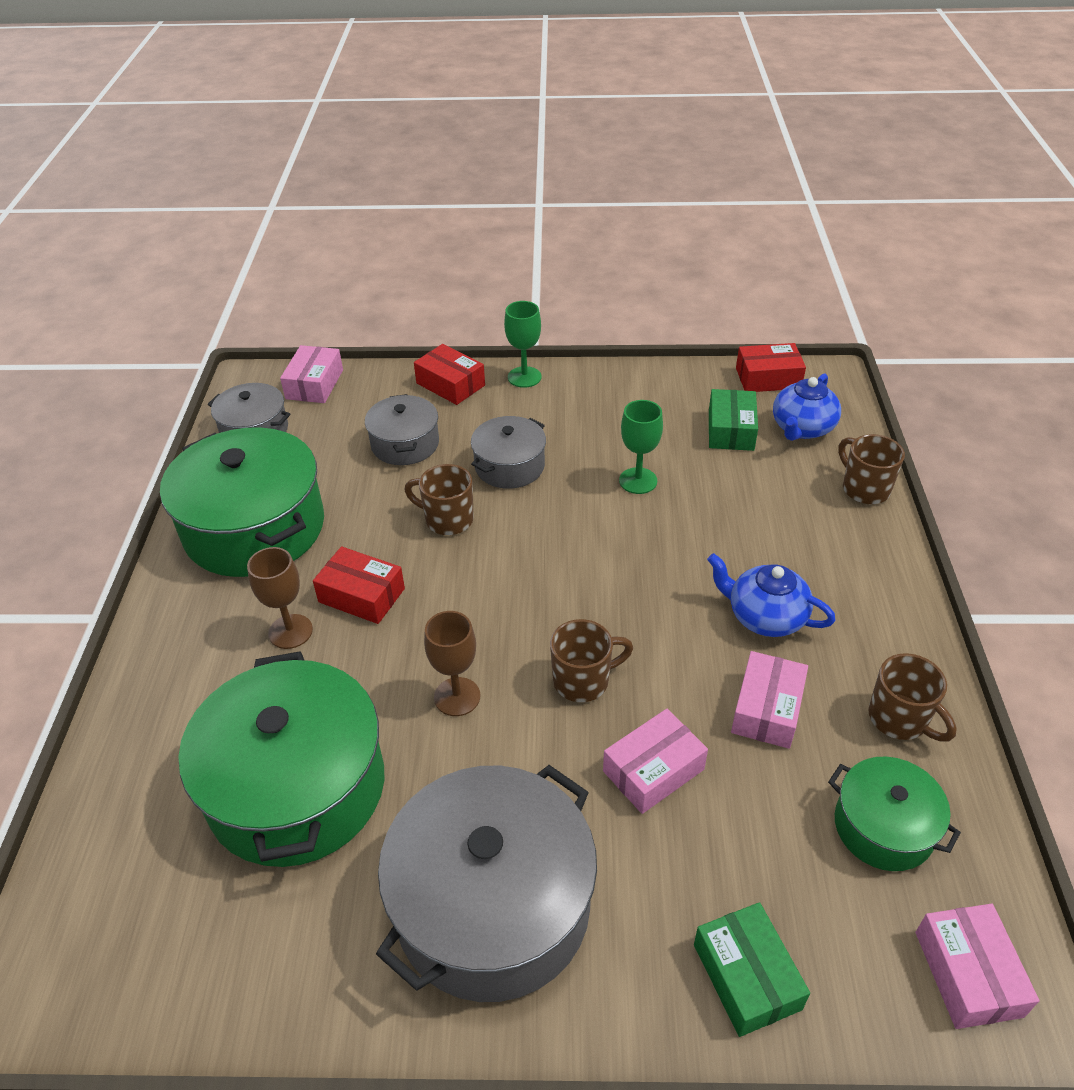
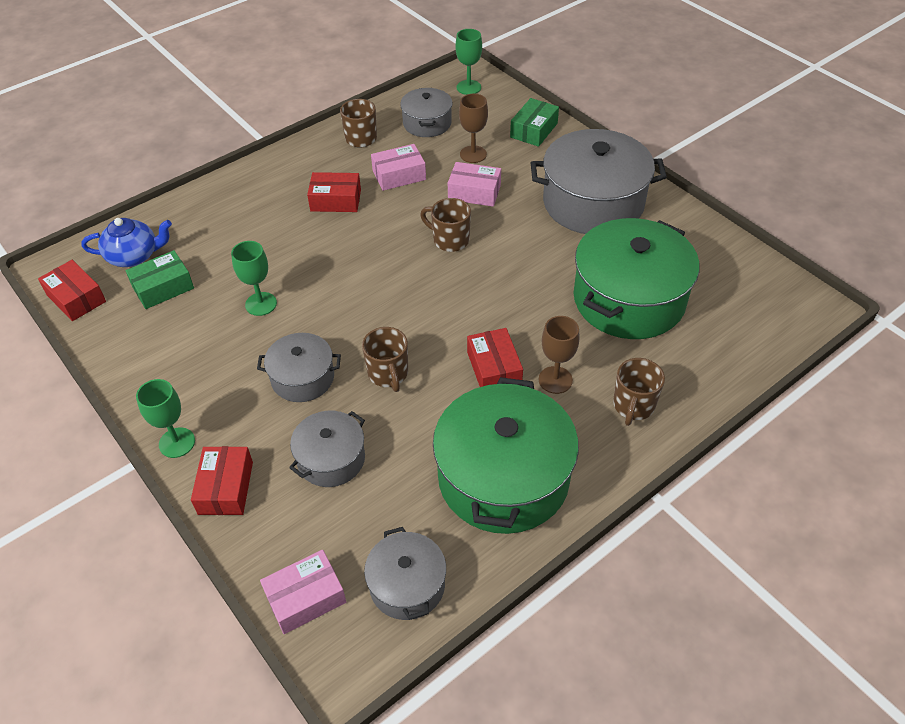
camera: 130 degrees left, 5 degrees up
(457, 697) = (512, 278): brown goblet -> brown goblet (473, 154)
(765, 617) = (336, 200): blue teapot -> red box
(864, 488) = (184, 207): brown mug -> brown mug (633, 406)
(883, 827) = (427, 123): green pot -> grey pot
(968, 973) = (468, 87): pink box -> green goblet

